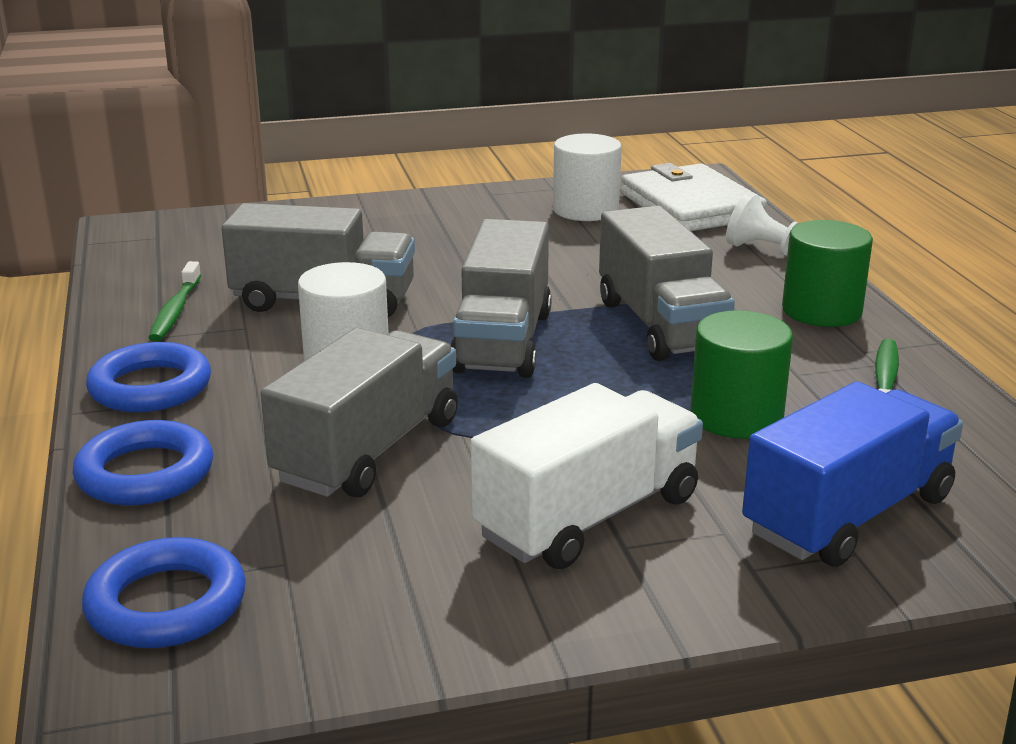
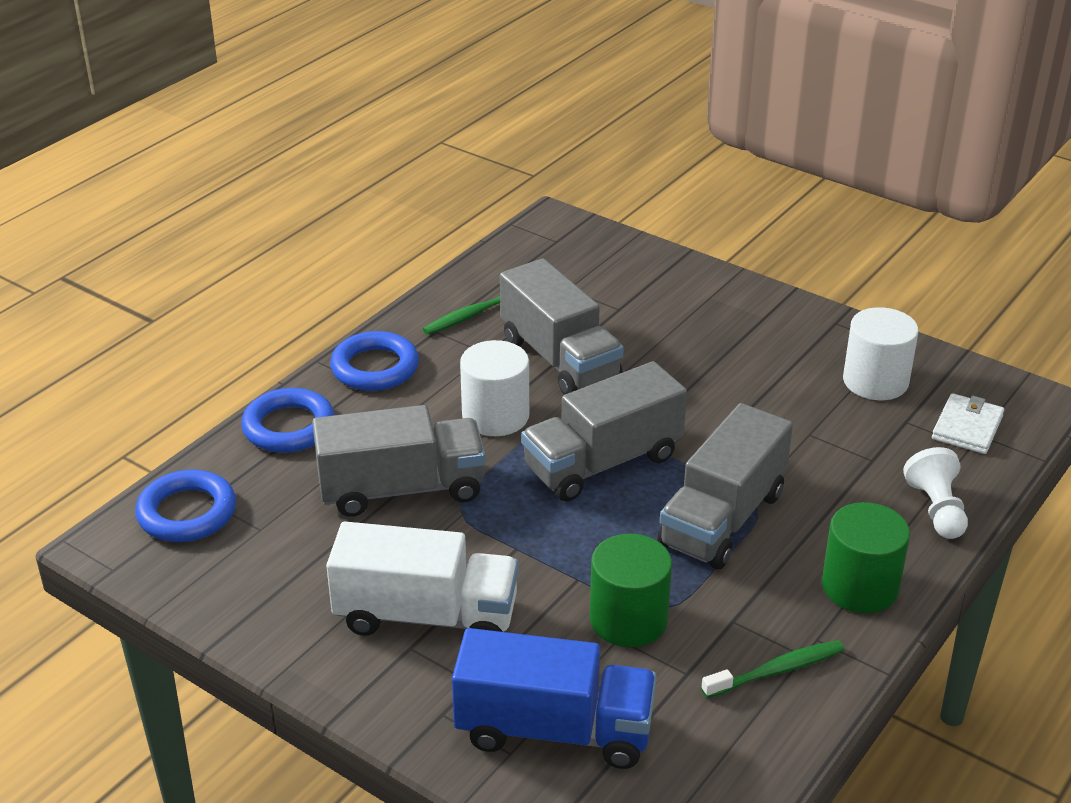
camera: 50 degrees right, 10 degrees up
(691, 206) = (967, 427): white wallet -> white wallet, size x0.55

